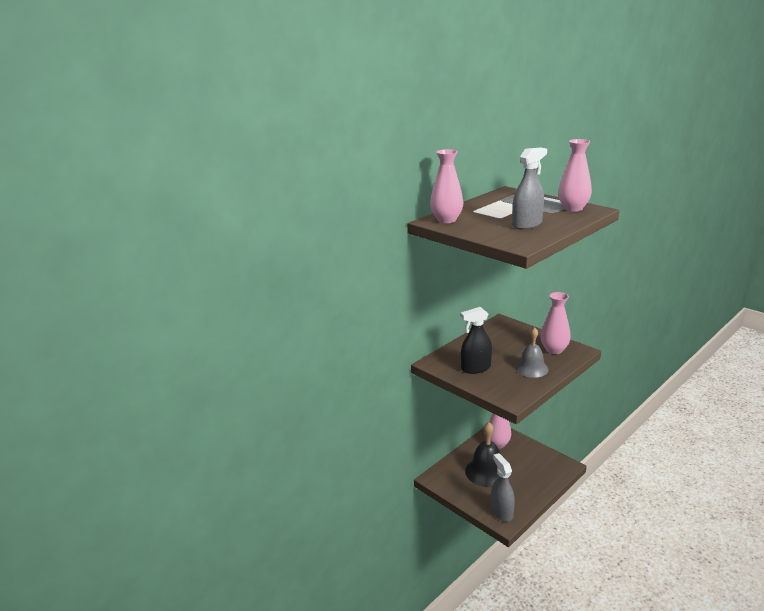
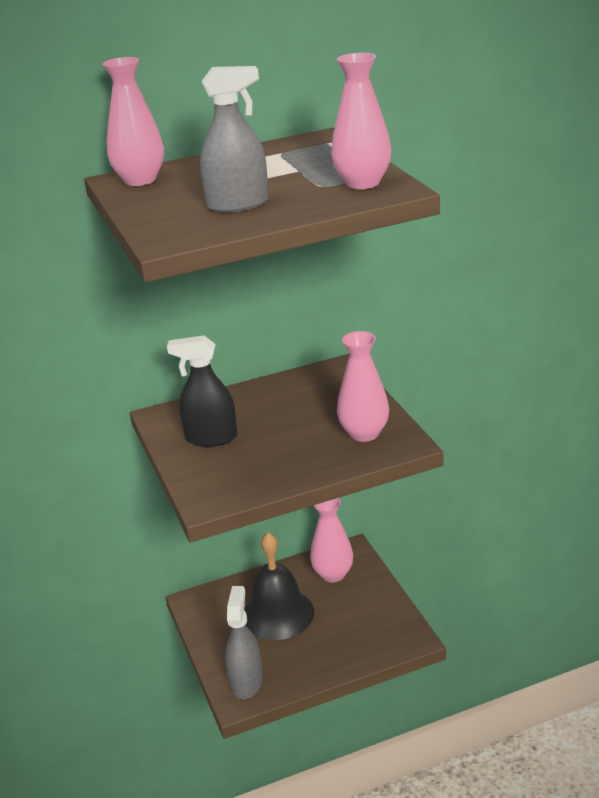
camera: 25 degrees right, 5 degrees up
(531, 368) = (293, 457): grey bell -> none

